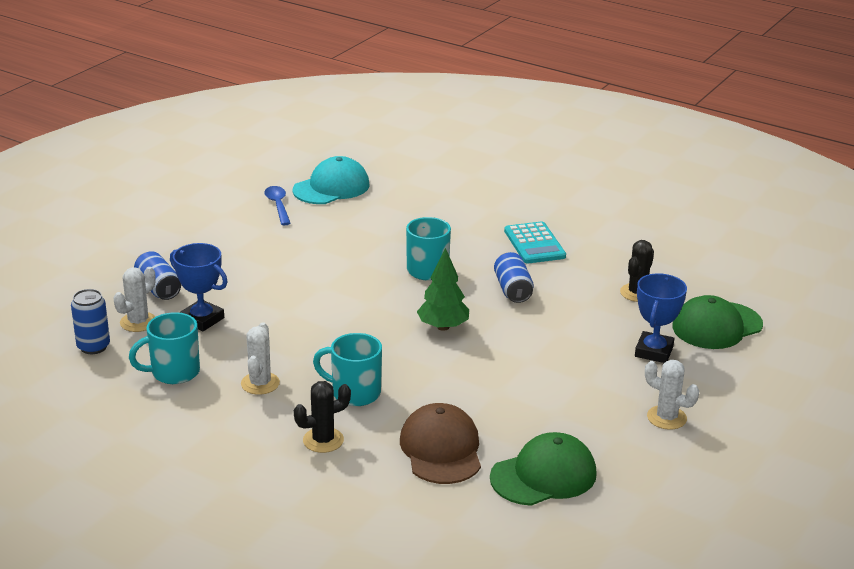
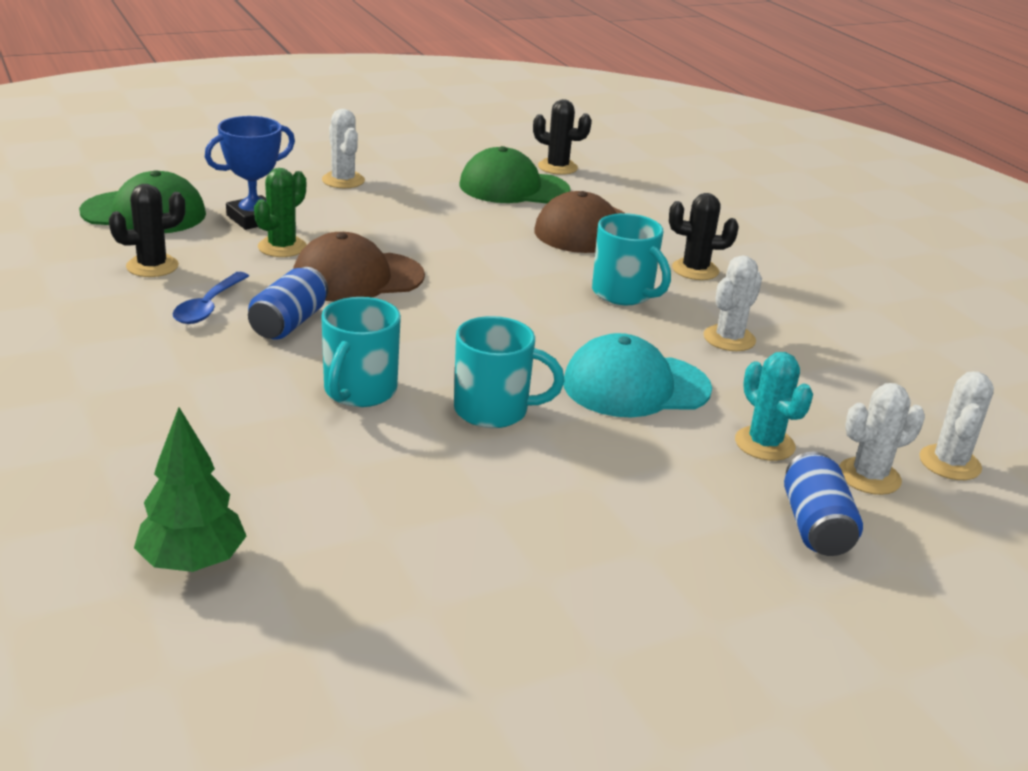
camera: 150 degrees left, 0 degrees up
(93, 347) = (949, 463): blue can -> white cactus
(173, 372) = (837, 388): turquoise mug -> turquoise mug (494, 410)
(202, 319) = (764, 444): blue trophy -> turquoise cactus
(278, 205) = (465, 635): blue spoon -> blue spoon (208, 307)
(331, 187) = (303, 639): turquoise cap -> turquoise cap (636, 386)
(443, 327) = (440, 317): green tree -> green tree (192, 562)
(524, 334) = (357, 277): none -> brown cap
(534, 244) = (149, 367): turquoise calculator -> none
(543, 528) = (557, 167): none -> black cactus
(599, 336) = (282, 247): none -> green cactus

